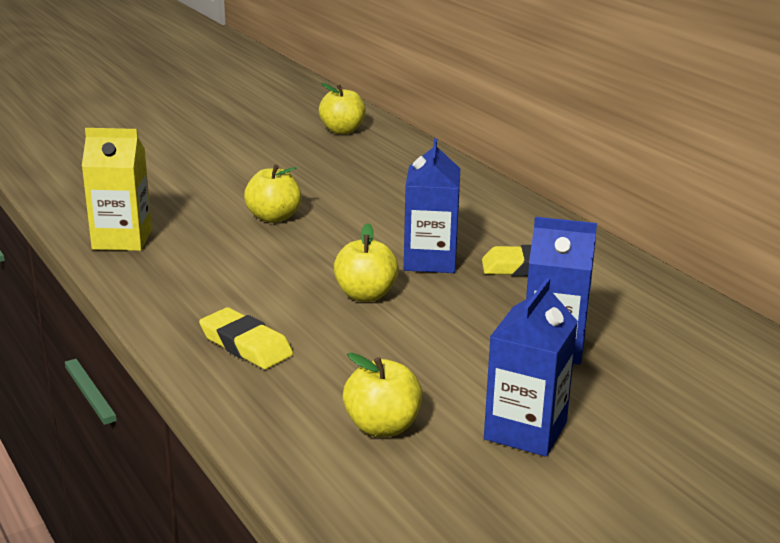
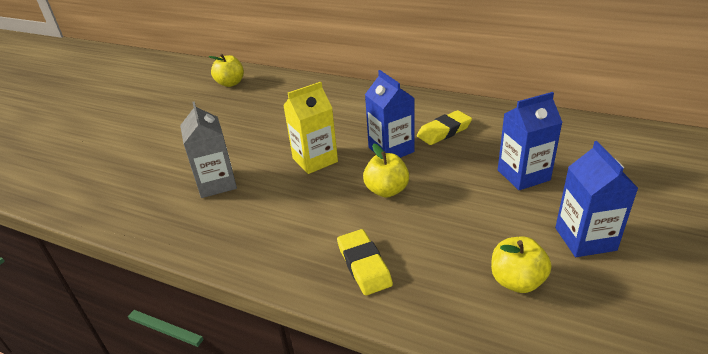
camera: 30 degrees left, 10 degrees up
(122, 239) = (179, 223): yellow carton -> yellow carton (315, 160)
(200, 220) = (216, 183): none -> grey carton
(246, 345) = (364, 265): yellow eraser -> yellow eraser turned 60 degrees clockwise
(273, 217) = (263, 160): yellow apple -> none

